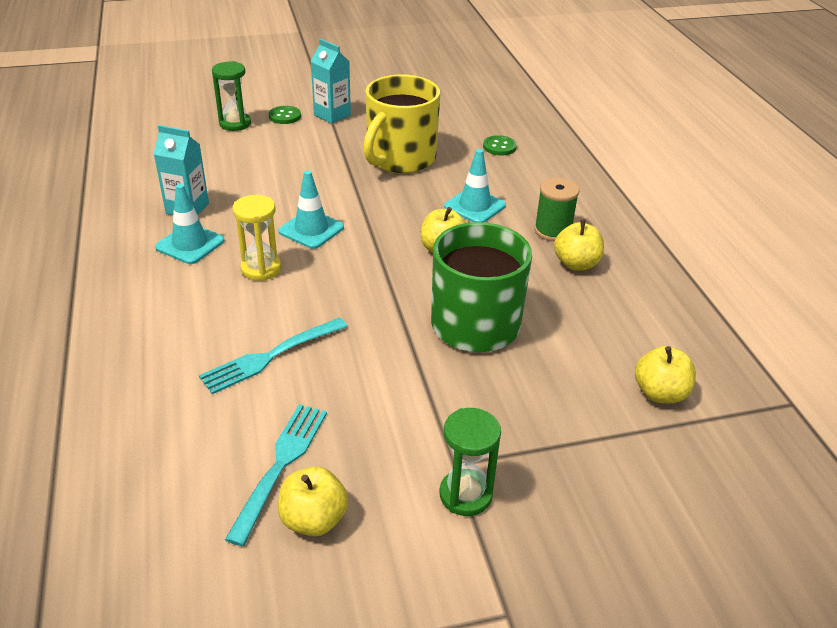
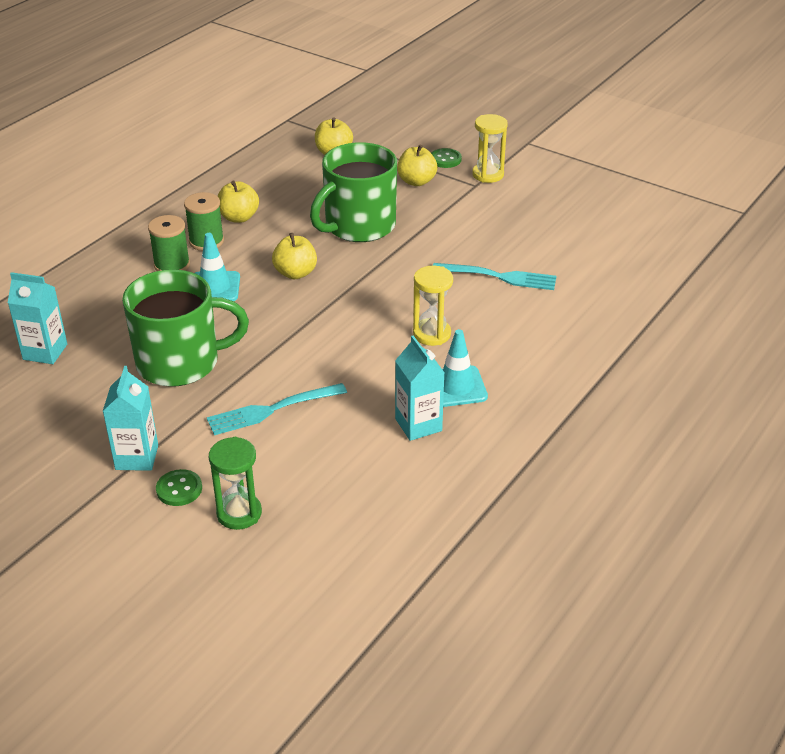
camera: 130 degrees left, 0 degrees up
(280, 466) = (558, 228): turquoise fork -> turquoise fork (273, 409)
(311, 229) = (354, 342): turquoise traffic cone -> none
(314, 519) = (567, 203): yellow apple -> yellow apple (416, 181)
(400, 158) = (180, 362): yellow mug -> green mug
(465, 495) = (488, 175): green hourglass -> yellow hourglass
(484, 123) = (45, 352): none -> turquoise carton
(499, 147) = (89, 321): green button -> green button (445, 159)
(534, 202) = (172, 265): none -> green spool

